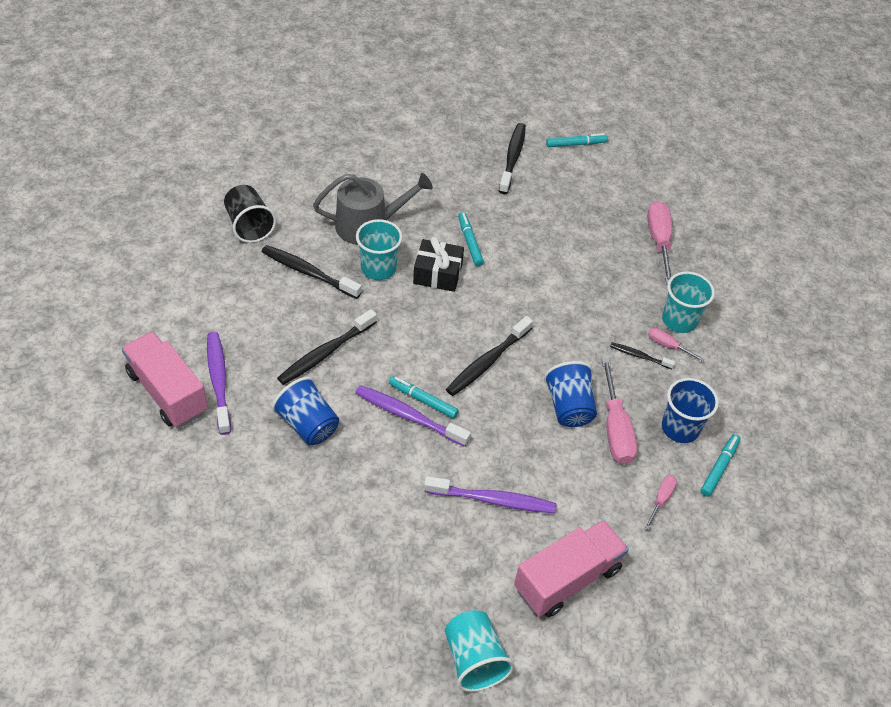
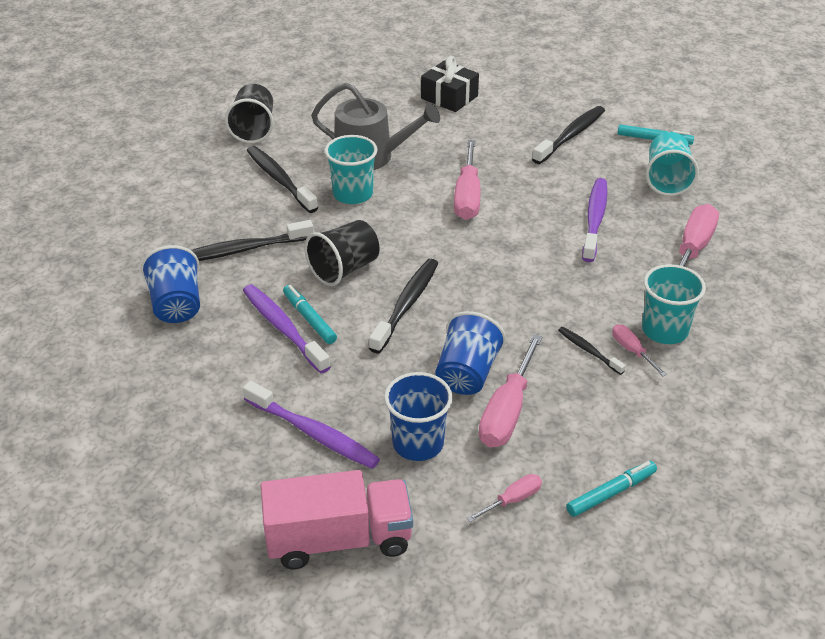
camera: 30 degrees right, 10 degrees down
(168, 392) = (70, 239): pink truck -> none
(219, 381) = (122, 244): purple toothbrush -> purple toothbrush (594, 220)
(419, 344) = (344, 269): none -> black cup
(437, 274) = (411, 214): black gift -> black gift (449, 97)
(470, 242) = (467, 196): turquoise marker -> pink screwdriver
(474, 659) = (173, 579): turquoise cup -> turquoise cup (667, 180)
(488, 362) = (406, 305): black toothbrush -> black toothbrush turned 135 degrees clockwise
(680, 428) = (589, 436): blue cup -> blue cup (418, 443)

